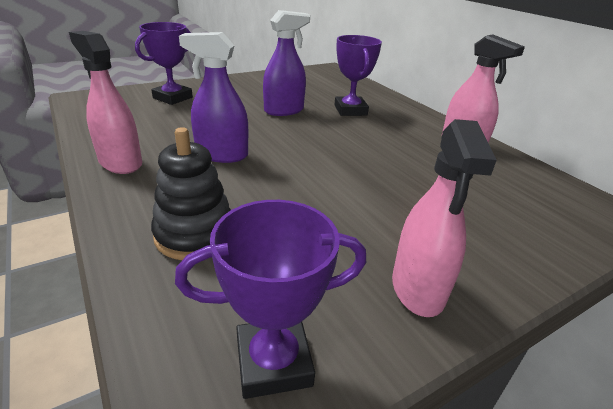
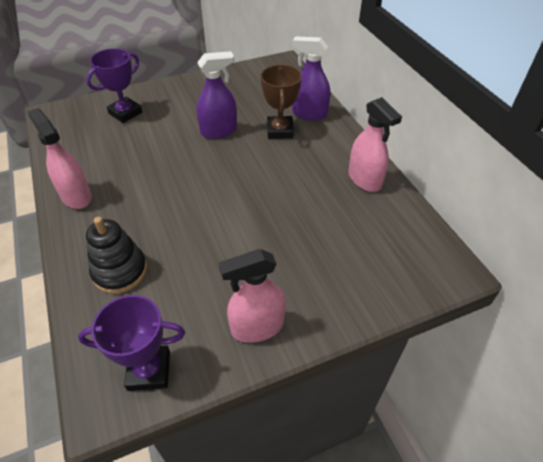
camera: 10 degrees right, 15 degrees up
(221, 155) = (153, 189): purple spray bottle -> purple spray bottle (309, 113)
(350, 110) = (280, 131): purple trophy -> brown trophy
(418, 288) = (257, 327): pink spray bottle -> pink spray bottle turned 60 degrees clockwise

